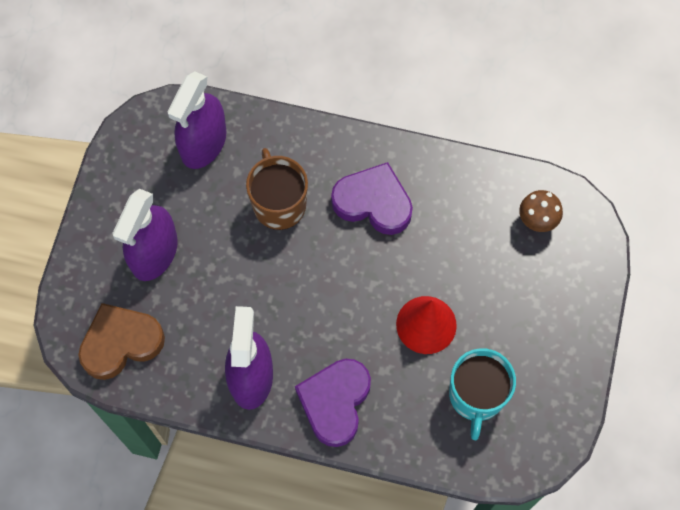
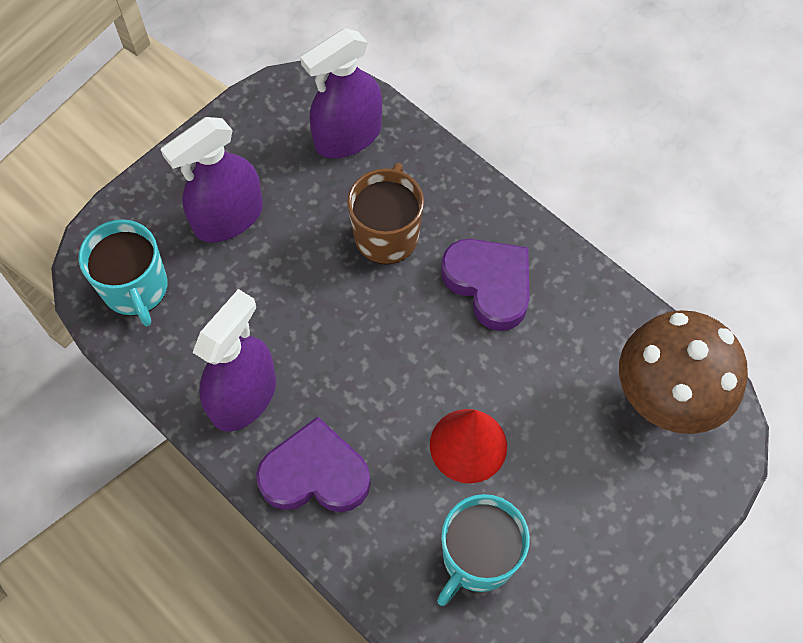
camera: 30 degrees right, 5 degrees down
(121, 343) = (136, 288): brown heart -> turquoise mug
(335, 402) = (315, 474): purple heart -> purple heart turned 45 degrees clockwise
(537, 221) = (664, 399): brown mushroom -> brown mushroom, size x2.14

